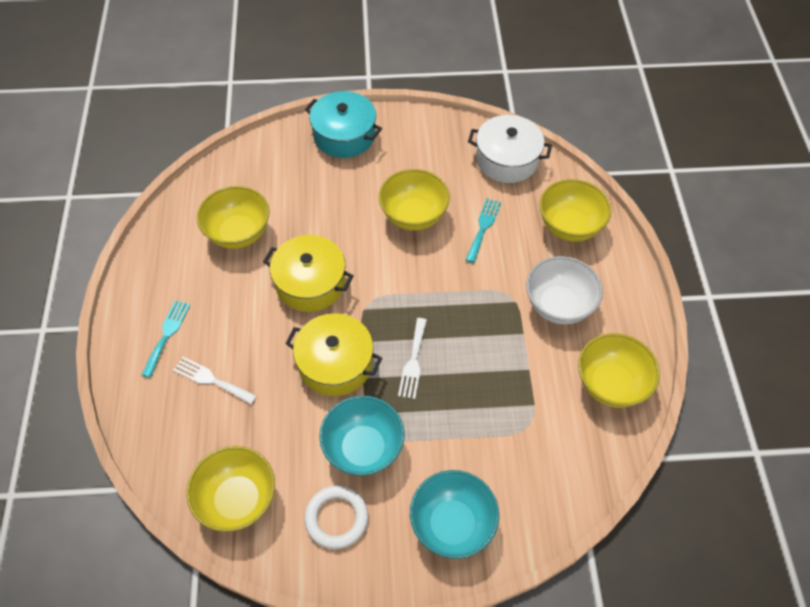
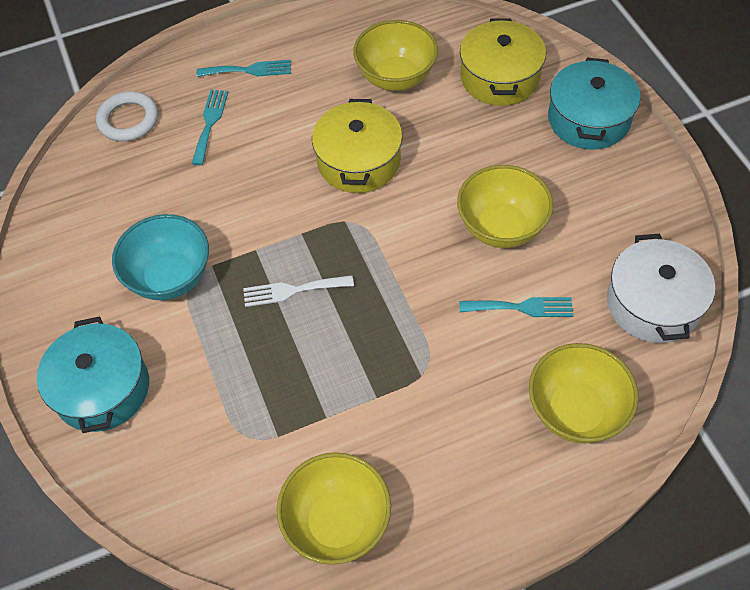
camera: 75 degrees right, 0 degrees up
(211, 380) = (210, 123): white fork -> turquoise fork
(237, 500) = (87, 191): yellow bowl -> none
(335, 364) = (264, 218): yellow pot -> yellow pot (499, 77)
(336, 518) = (86, 279): white ring -> white ring (128, 120)
(452, 524) = (102, 388): turquoise bowl -> turquoise pot
(558, 305) = (436, 428): white bowl -> none

